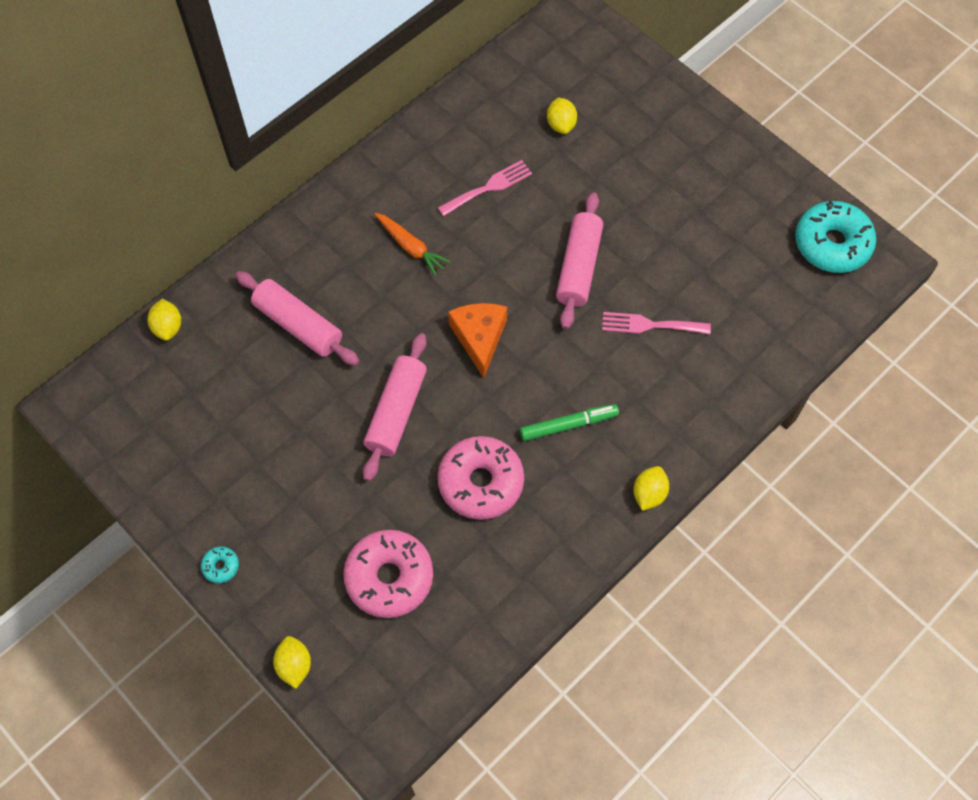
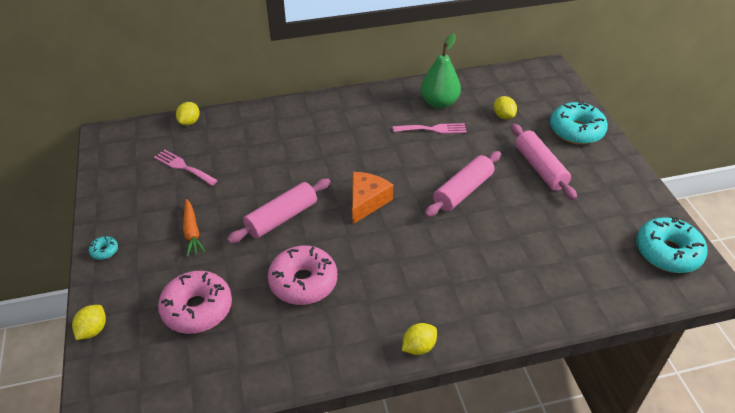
camera: 30 degrees right, 20 degrees down
(298, 325) = (262, 150): pink rolling pin -> pink rolling pin (540, 168)
(411, 247) = (360, 139): orange carrot -> orange carrot (192, 232)
(470, 139) = (439, 103): none -> green pear
(561, 124) = (503, 116): yellow lemon -> yellow lemon turned 45 degrees counterclockwise
(568, 425) = (390, 276): green marker -> none
(650, 325) = (491, 243): pink fork -> pink fork (183, 167)
(657, 108) = (576, 130): none -> turquoise donut

